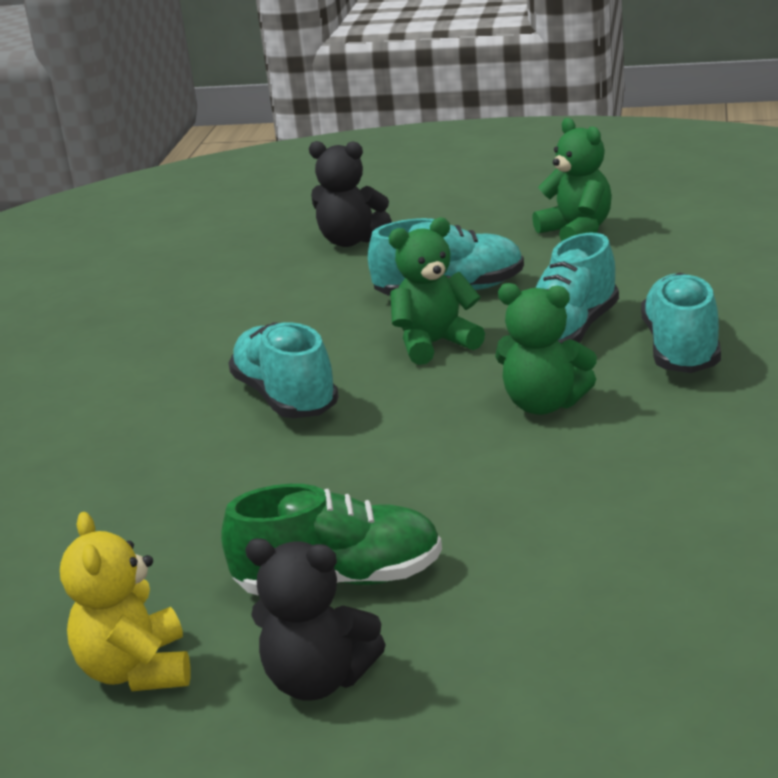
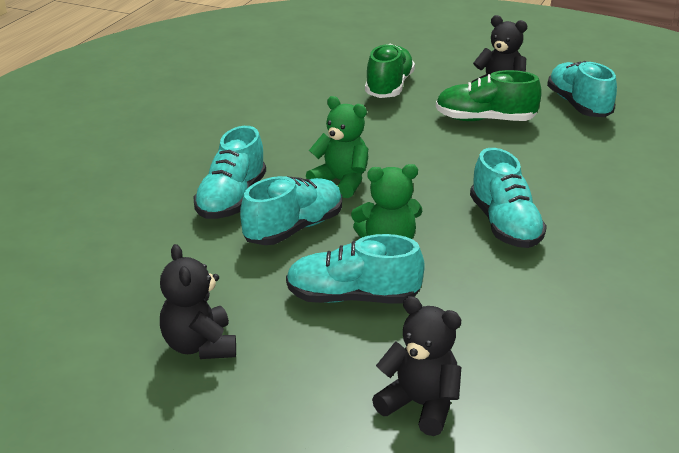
camera: 170 degrees left, 5 degrees up
(136, 671) = (578, 105): yellow teddy bear -> turquoise shoe
(577, 231) = (200, 346): green teddy bear -> black teddy bear
(577, 629) = (389, 87): none -> green shoe

